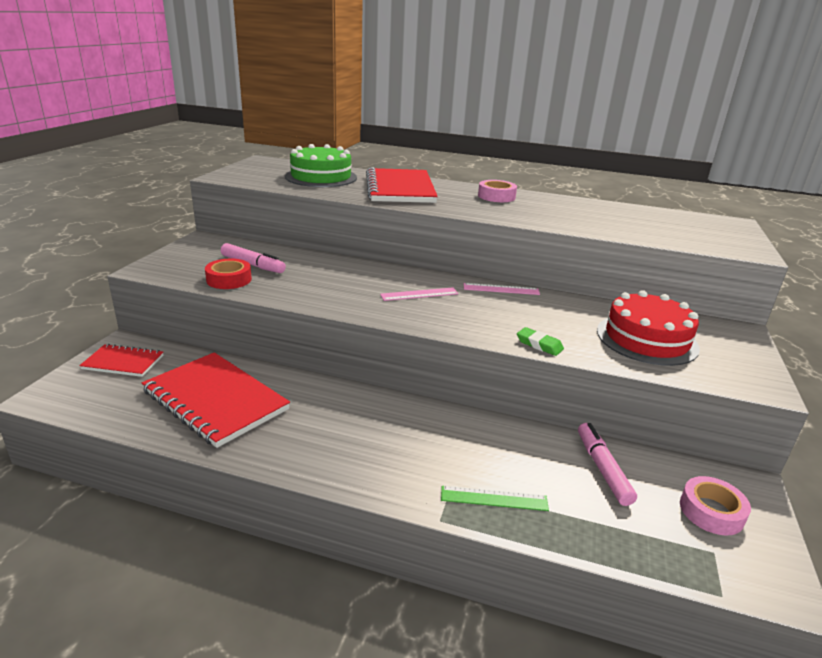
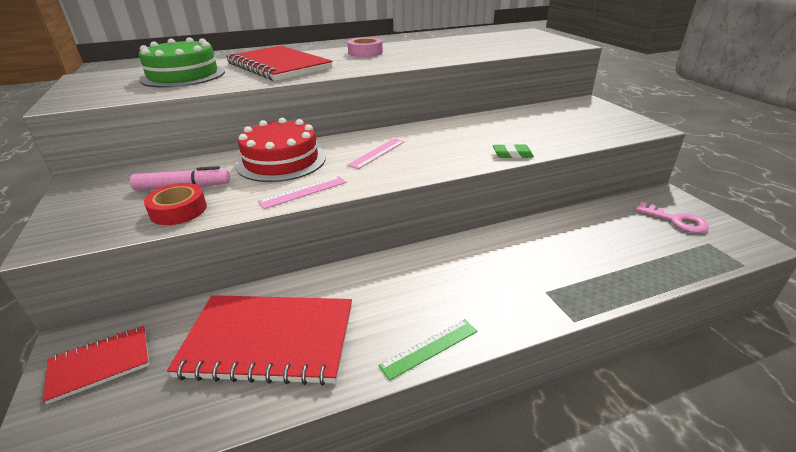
camera: 35 degrees left, 5 degrees up
(494, 498) = (579, 283): green ruler -> green ruler (429, 348)
(501, 289) = (426, 127): pink ruler -> pink ruler (303, 192)
(602, 469) = (601, 227): pink marker -> none
(646, 339) = (558, 125): red cake -> red cake (281, 161)
(711, 511) = (676, 220): pink tape -> pink key

